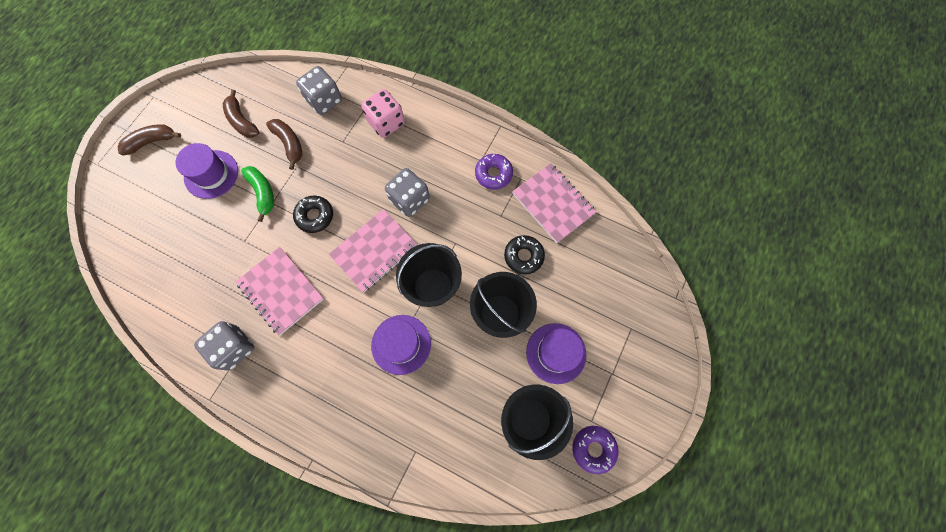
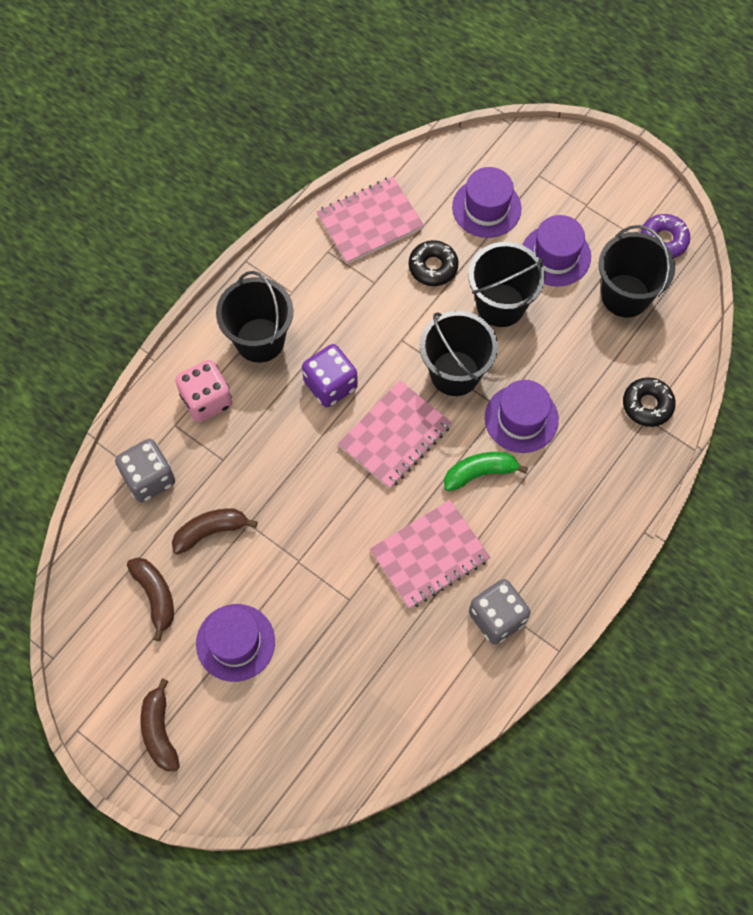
camera: 80 degrees left, 5 degrees down
(242, 121) = (155, 596): brown banana -> brown banana turned 90 degrees counterclockwise
(263, 193) = (281, 572): green banana -> green banana (480, 473)
(315, 216) = (330, 505): black donut -> black donut (647, 405)
(374, 251) = (395, 436): pink notebook -> pink notebook turned 75 degrees clockwise
(409, 200) = (330, 385): grey dice -> purple dice
(438, 147) = (260, 340): none -> black bucket
(493, 174) = (314, 281): purple donut -> none
(588, 290) = (486, 208): none -> purple hat

